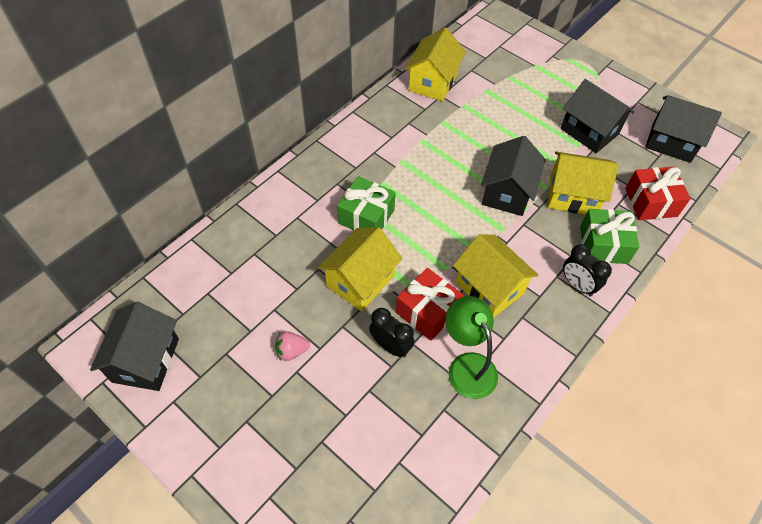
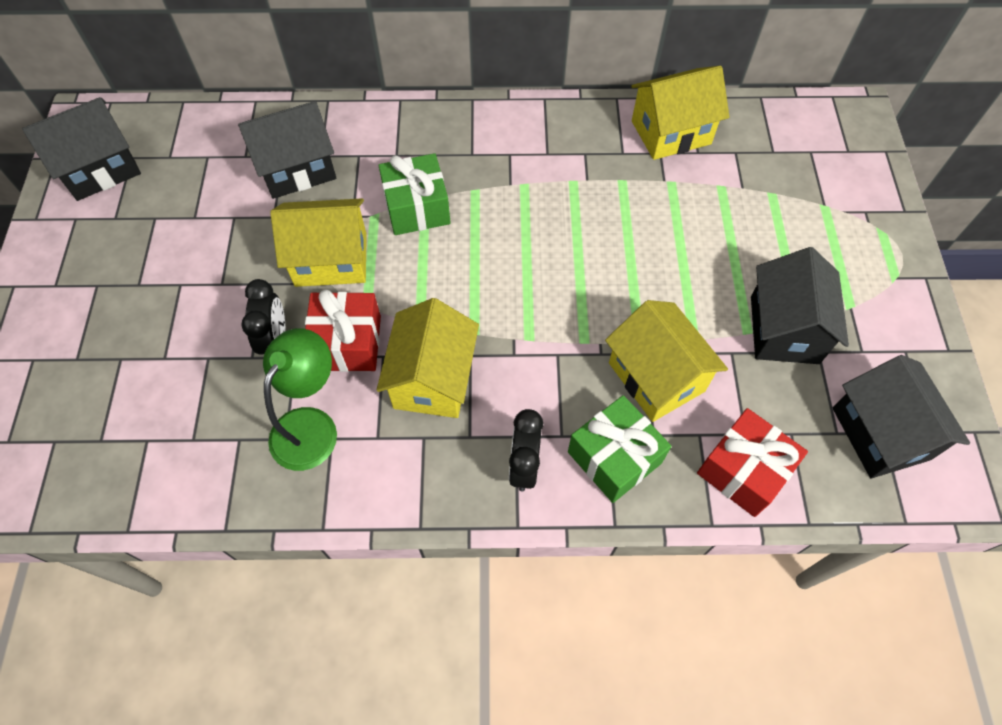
camera: 50 degrees right, 5 degrees up
(292, 351) = (199, 264): pink strawberry -> none
(507, 192) = (587, 308): black house -> black house (297, 168)

